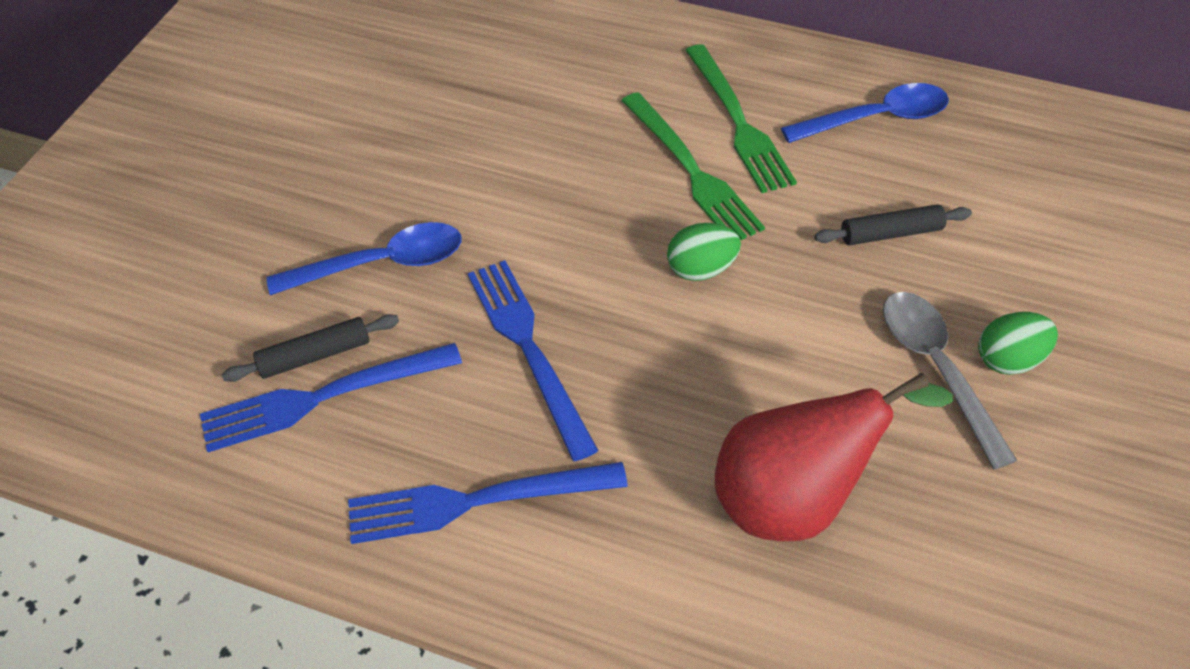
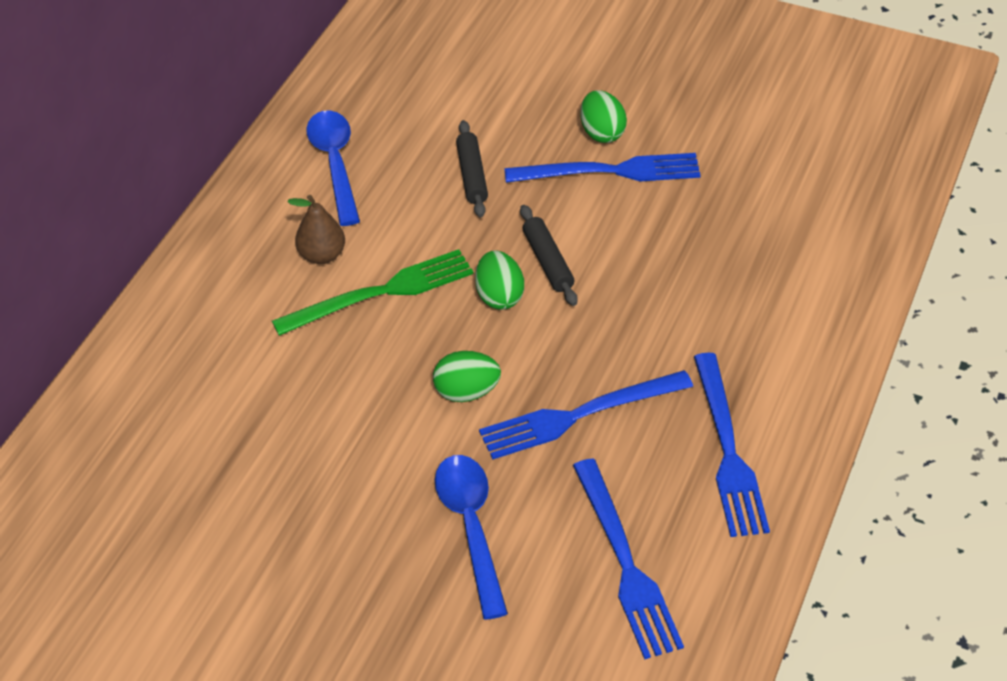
camera: 85 degrees left, 5 degrees down
(315, 355) = (579, 574): black rolling pin -> black rolling pin (548, 261)
(558, 249) = (466, 392): none -> green egg
(737, 122) = (322, 255): green fork -> brown pear
(793, 496) = (719, 263): red pear -> none
(936, 369) = (609, 171): grey spoon -> blue fork

